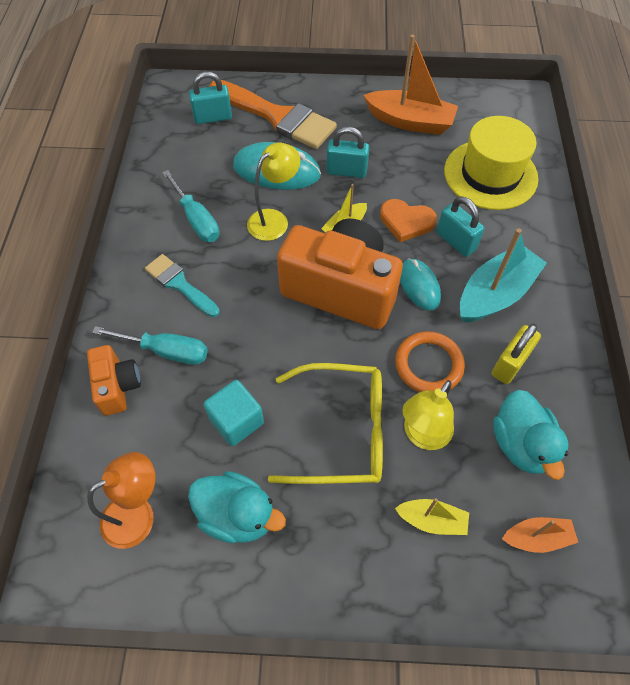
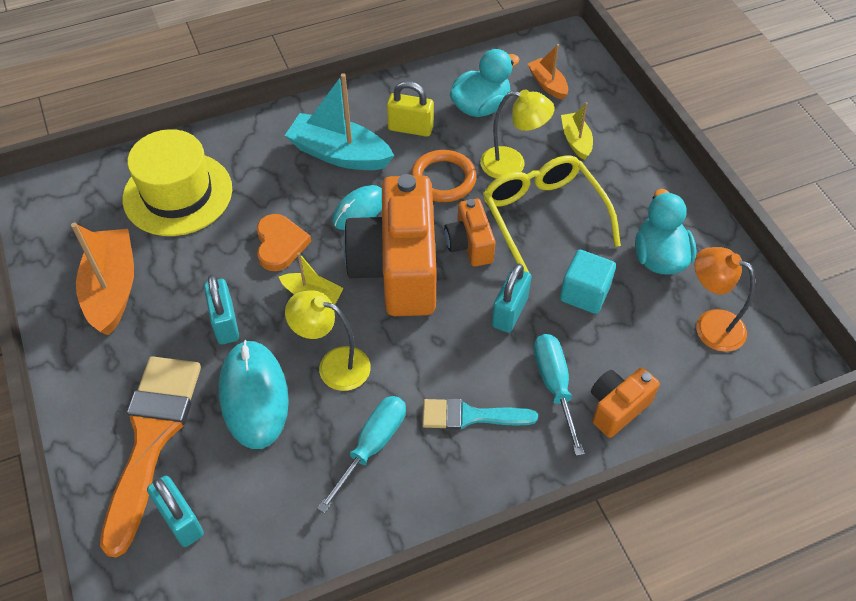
camera: 115 degrees left, 5 degrees down
(179, 284) = (470, 416): turquoise brush -> turquoise brush turned 75 degrees clockwise
(339, 353) = (469, 244): none -> orange camera
(456, 241) = (288, 197): turquoise padlock -> turquoise padlock (509, 312)

